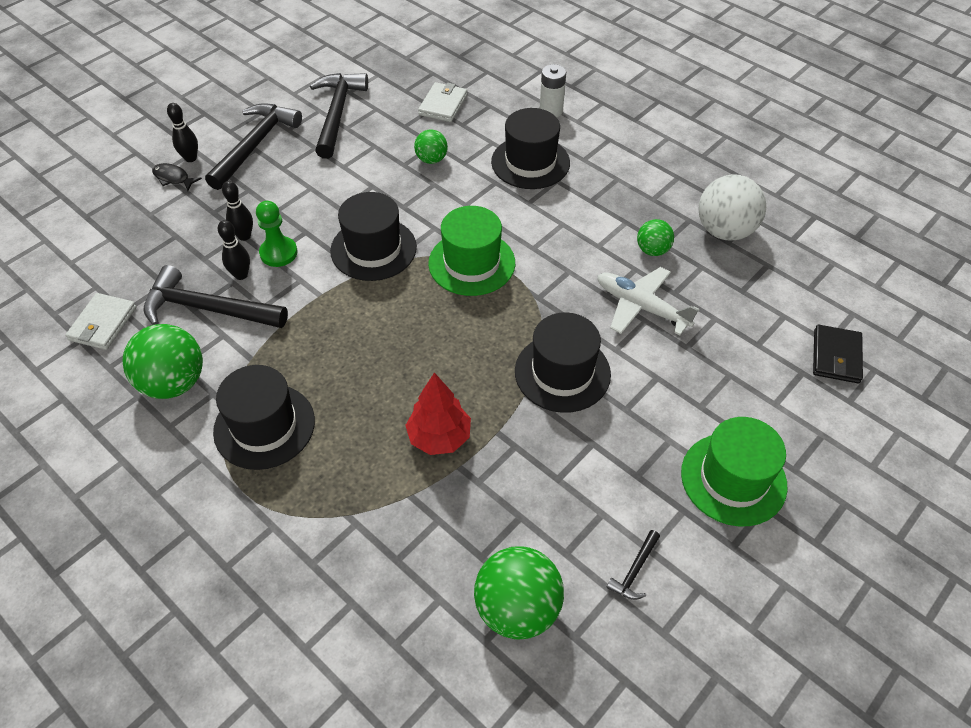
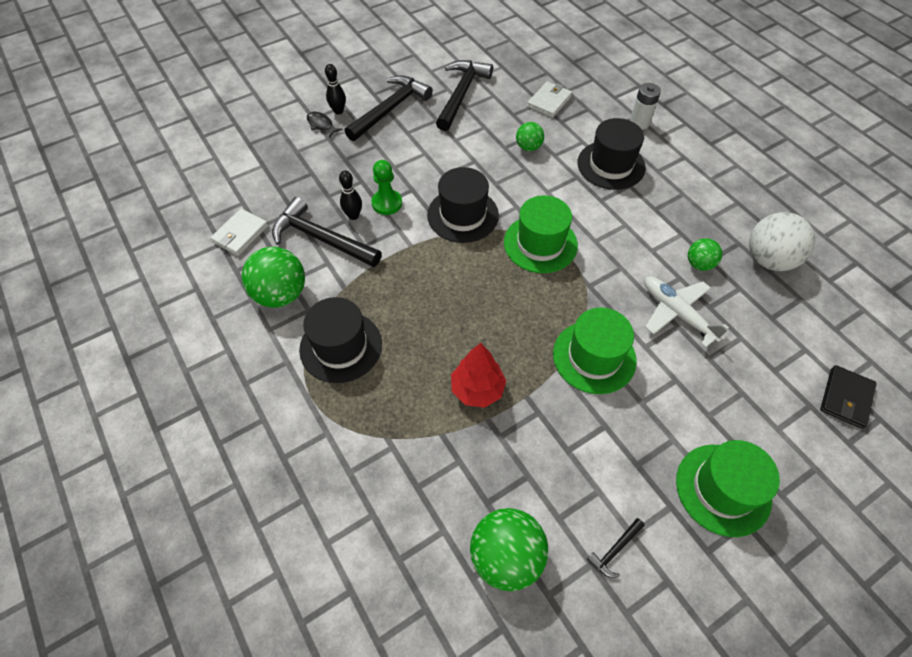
camera: 15 degrees right, 5 degrees up
(244, 236) = (364, 183): black bowling pin -> none
(562, 373) = (594, 357): black hat -> green hat

